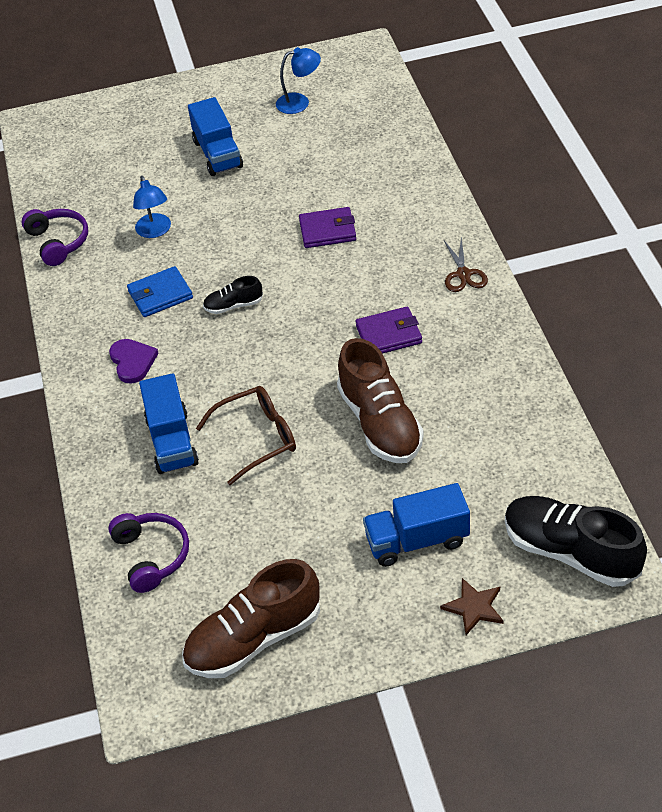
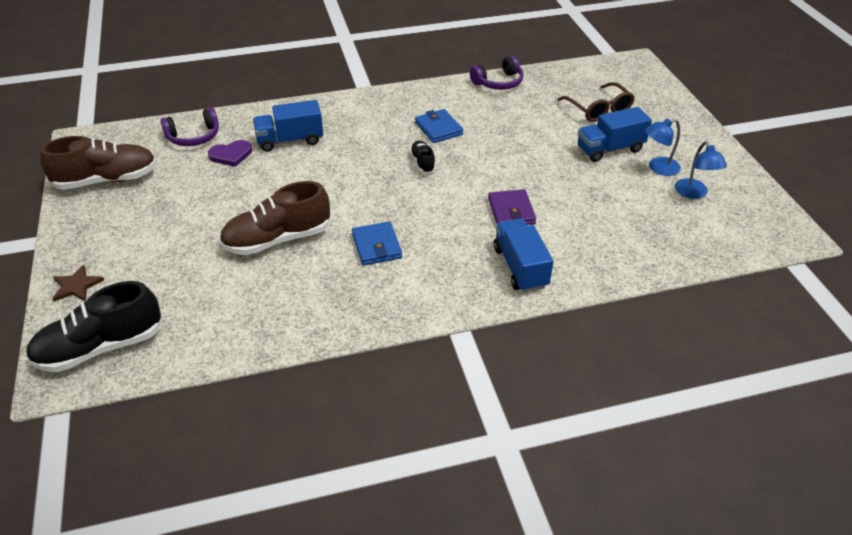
camera: 85 degrees right, 5 degrees down
(132, 362) = (371, 120): purple heart -> purple heart (231, 155)
(155, 231) = (510, 123): blue lamp -> blue lamp (658, 168)
(254, 639) = (107, 180): brown shoe -> brown shoe turned 105 degrees clockwise
(257, 438) = (281, 178): brown glasses -> brown glasses (599, 110)
(389, 334) = (377, 246): purple wallet -> blue wallet
(417, 540) = (153, 257): blue truck -> blue truck (520, 267)
(463, 274) = (448, 296): brown scissors -> none
(570, 552) = (100, 347): black shoe -> black shoe turned 150 degrees counterclockwise

